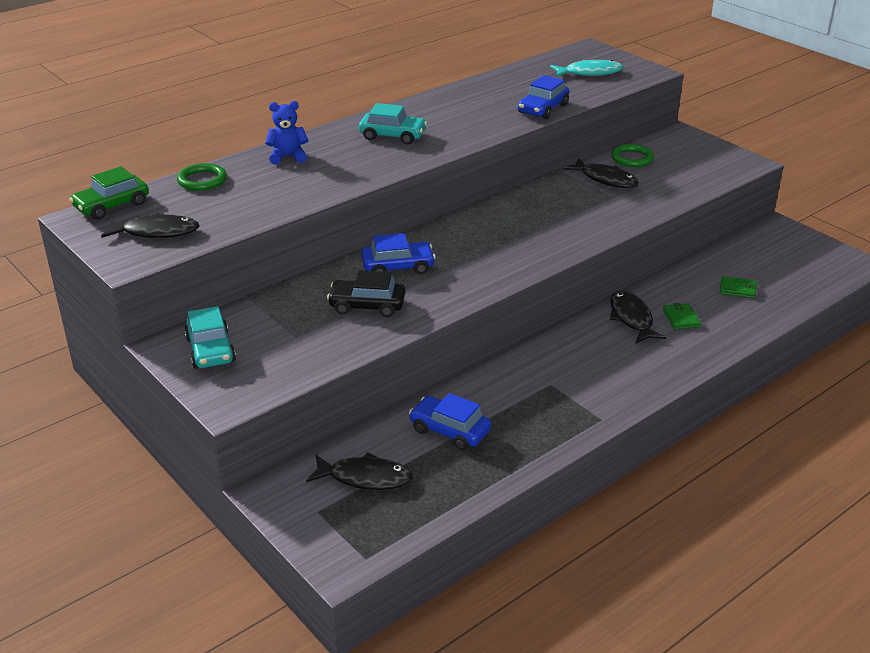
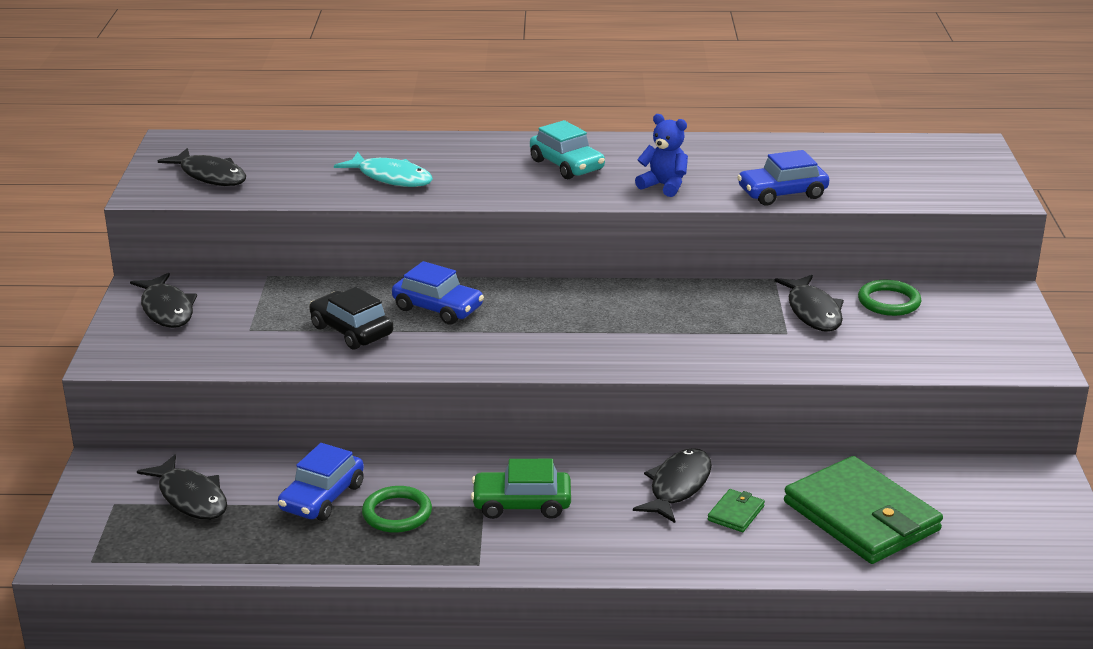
camera: 40 degrees right, 5 degrees down
(112, 206) = (215, 140): green car -> green car (521, 504)
(202, 180) = (321, 145): green ring -> green ring (397, 513)
(210, 350) = (167, 309): turquoise car -> black fish
(288, 157) = (432, 150): blue teddy bear -> blue teddy bear (664, 186)
(450, 431) = (322, 497): blue car -> blue car turned 135 degrees counterclockwise
(589, 73) = (918, 173): turquoise fish -> turquoise fish (391, 178)
(738, 289) = (861, 516): green wallet -> green wallet, size x2.46

